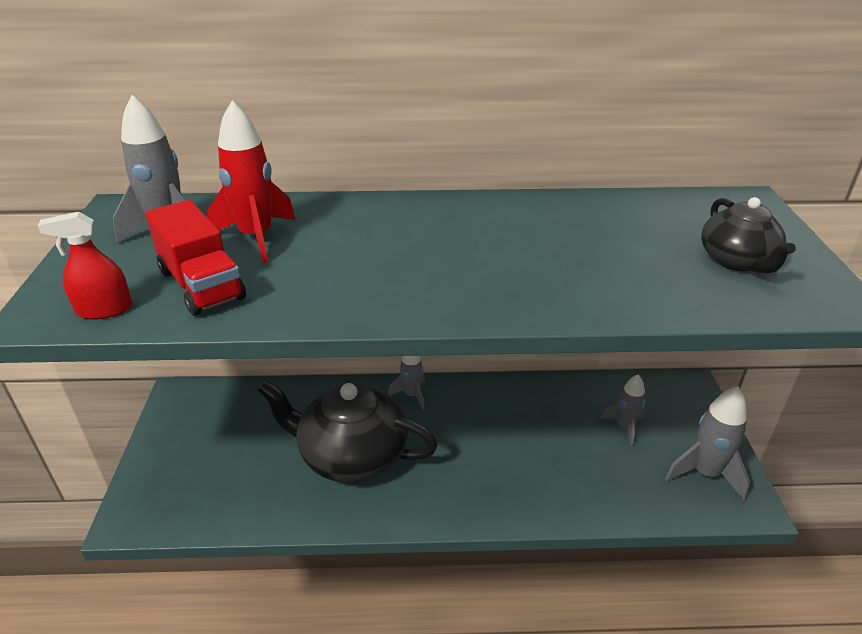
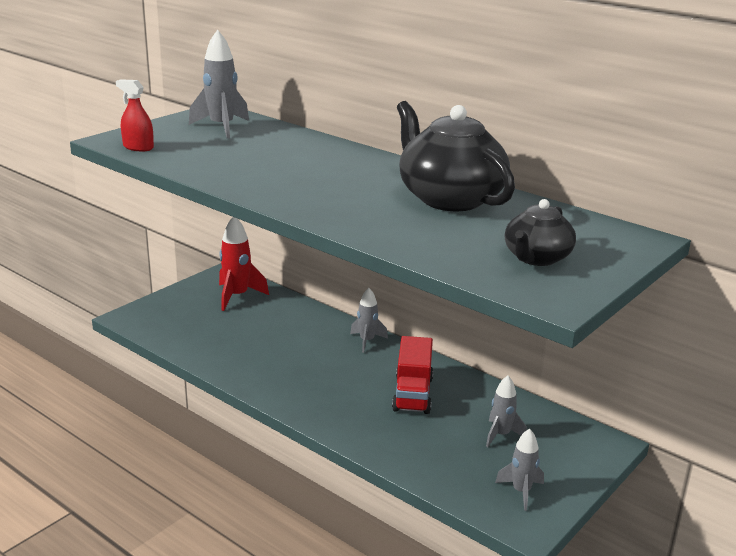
camera: 40 degrees right, 10 degrees down
(201, 284) = (196, 153): red truck -> red truck (412, 394)
(256, 238) = (259, 145): red rocket -> red rocket (237, 296)
(351, 455) = (282, 351): black teapot -> black teapot (449, 198)
(705, 473) = (521, 492): grey rocket -> grey rocket, size x0.64

